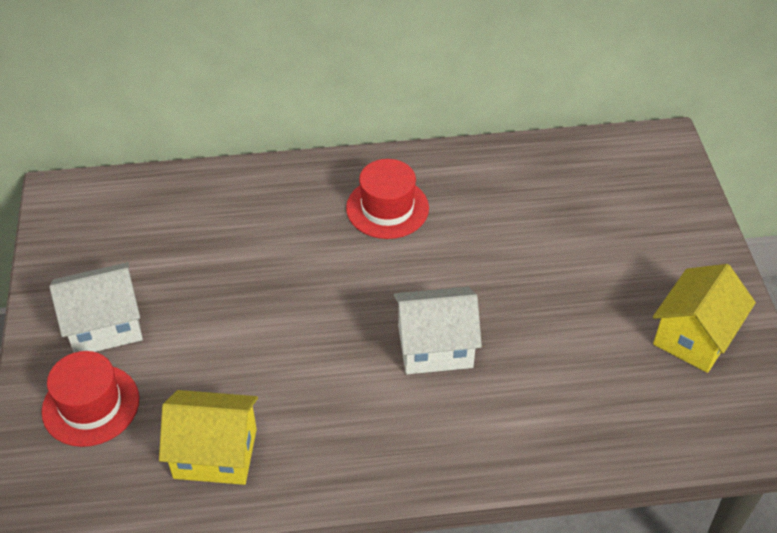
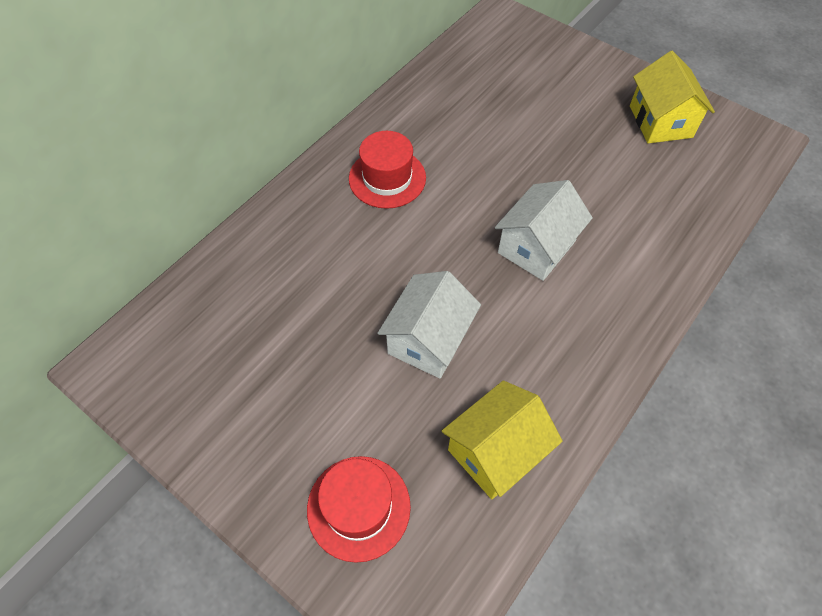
camera: 45 degrees left, 10 degrees up
(105, 325) = (288, 436): white house -> white house (428, 339)

